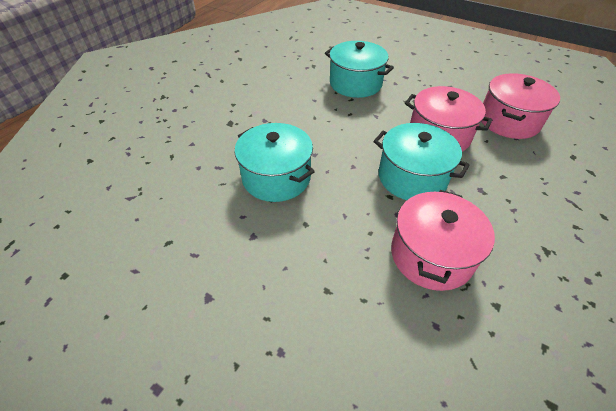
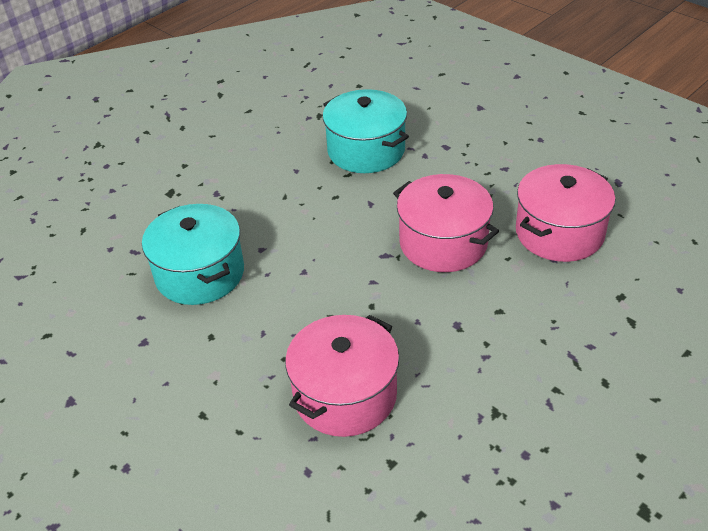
camera: 15 degrees right, 5 degrees down
(412, 177) = (374, 296): turquoise pot -> none

